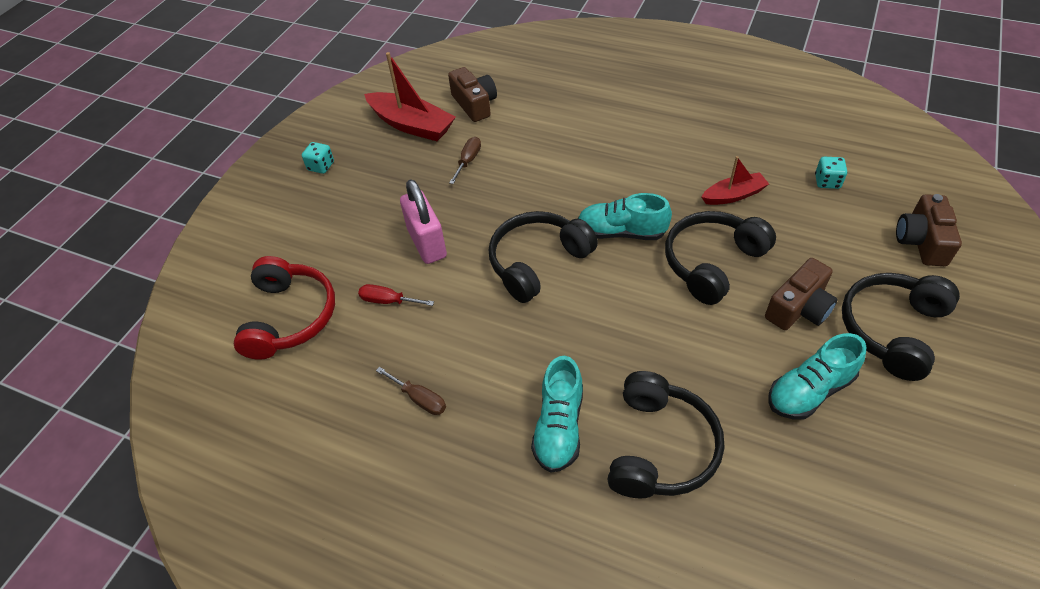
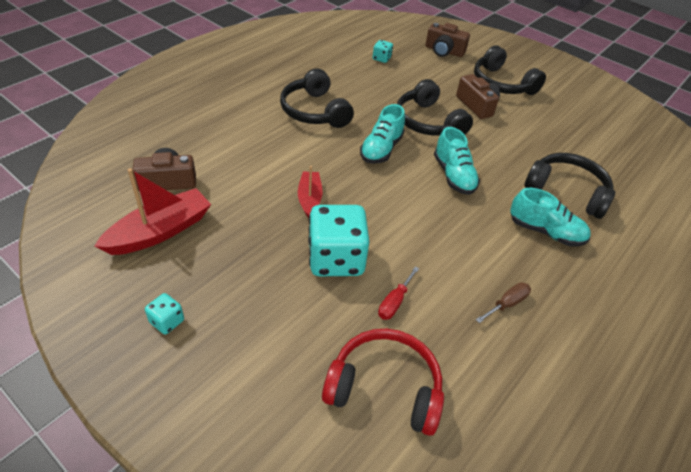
camera: 80 degrees left, 5 degrees down
(427, 243) = (336, 259): pink padlock -> turquoise dice
(468, 161) = (245, 206): brown screwdriver -> none
(538, 262) = (391, 198): black headphones -> black headphones (315, 111)
(733, 195) = (373, 93): red boat -> red boat (309, 198)
(809, 390) = (536, 124): turquoise shoe -> turquoise shoe (453, 175)

